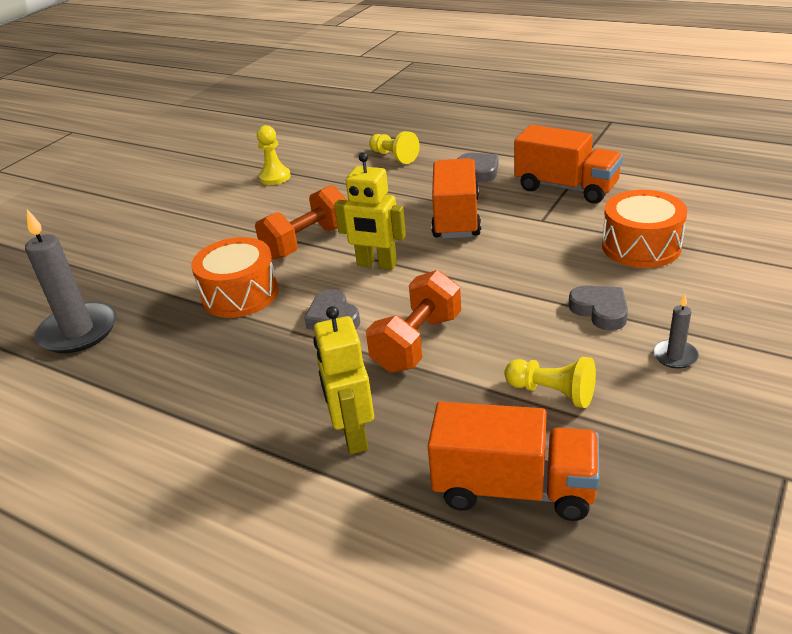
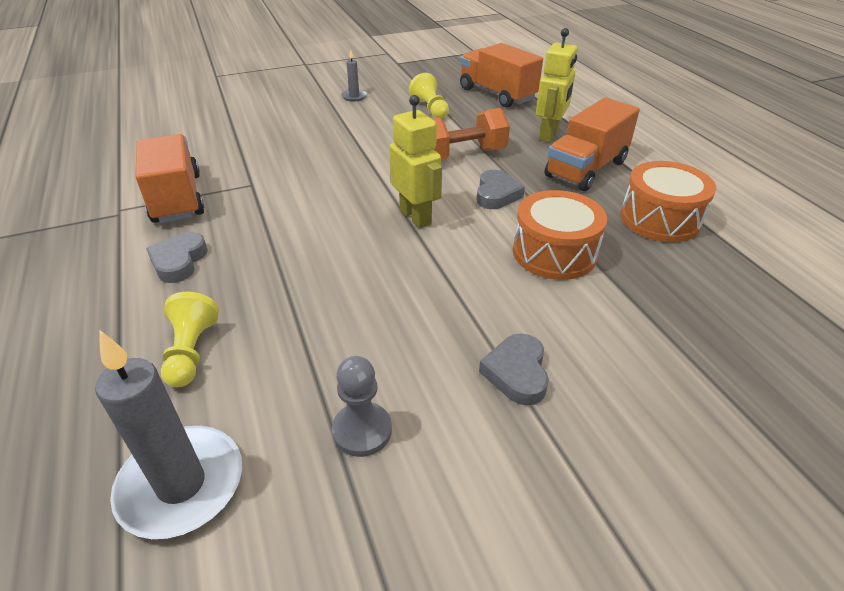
camera: 145 degrees left, 5 degrees up
(78, 331) = (739, 298): grey candle -> grey candle (181, 484)
(275, 177) = (362, 431): yellow pawn -> grey pawn
(307, 242) = (443, 276): orange dumbbell -> none
(456, 218) = (295, 222): orange truck -> orange truck (586, 169)
(600, 311) = (343, 123): grey heart -> grey heart (517, 373)
(641, 246) = (249, 138): orange drum -> orange drum (660, 219)

